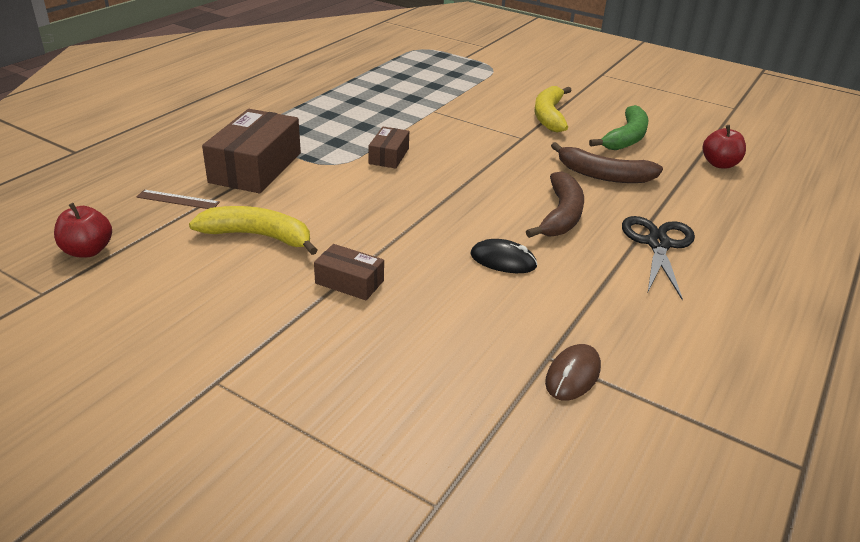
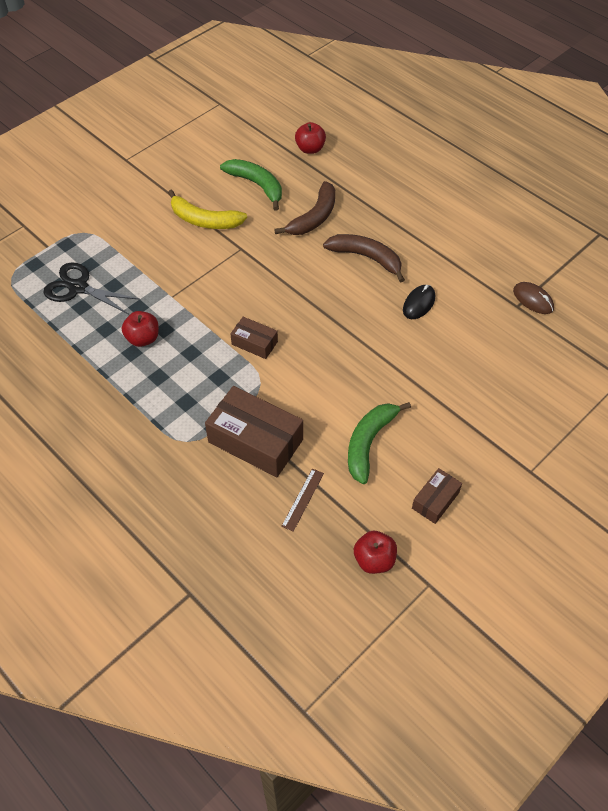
camera: 75 degrees left, 20 degrees up
(258, 236) = (368, 443): yellow banana -> green banana
(349, 282) = (434, 392): brown box -> brown box (435, 500)
(374, 103) = (143, 338): none -> red apple
(658, 244) = (409, 219): black scissors -> black scissors (78, 288)

